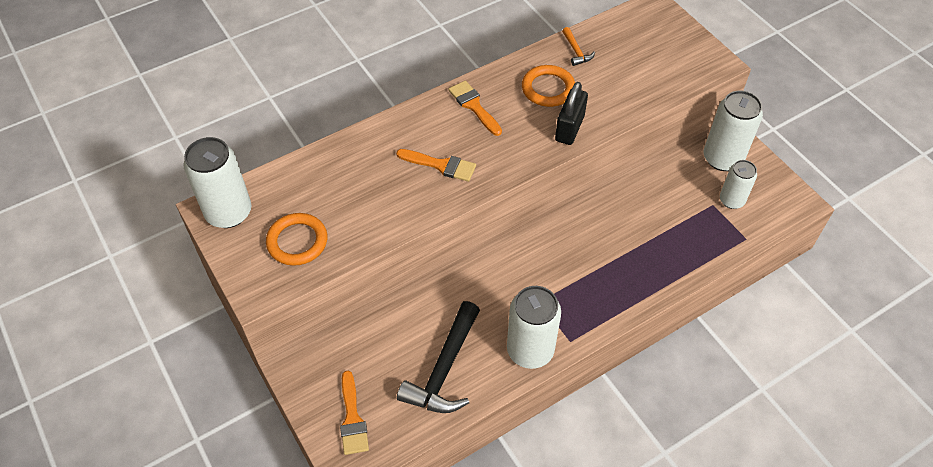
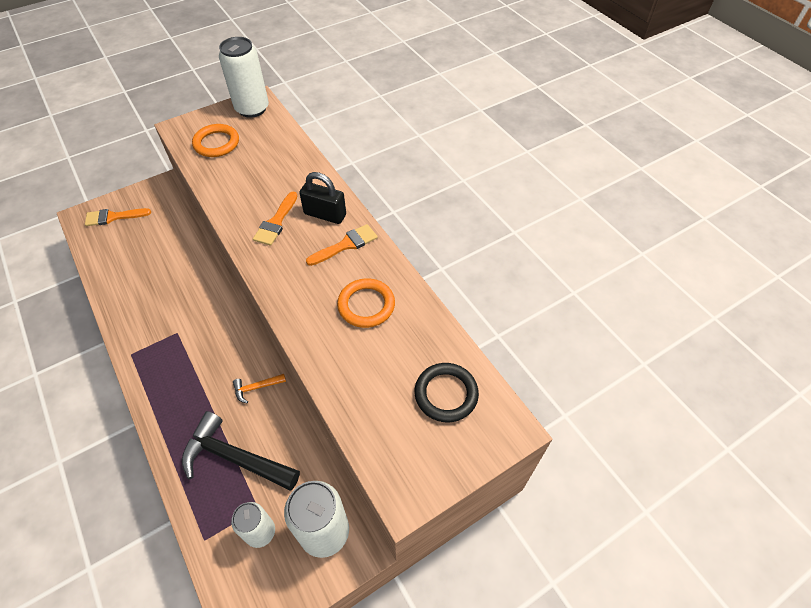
camera: 90 degrees right, 0 degrees up
(444, 369) = (133, 267): black hammer -> black hammer (234, 458)
(530, 350) = (131, 324): white can -> none
(569, 128) = (308, 321): black padlock -> black padlock (325, 214)
(576, 51) = (423, 334): orange hammer -> orange hammer (256, 388)
(631, 39) = (446, 394): none -> black ring

